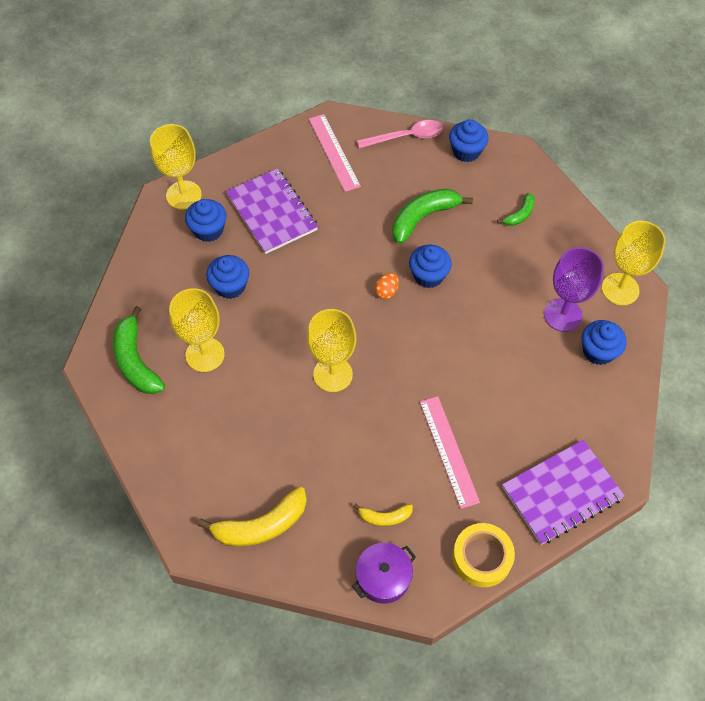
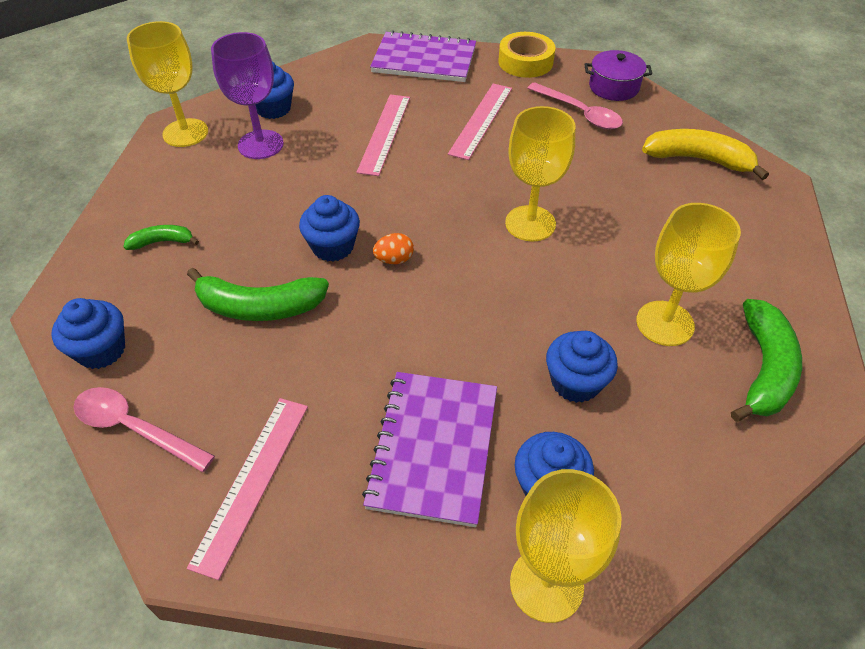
camera: 140 degrees left, 10 degrees down
(385, 517) = (579, 113): yellow banana -> pink spoon
(499, 385) = (384, 133): none -> pink ruler

